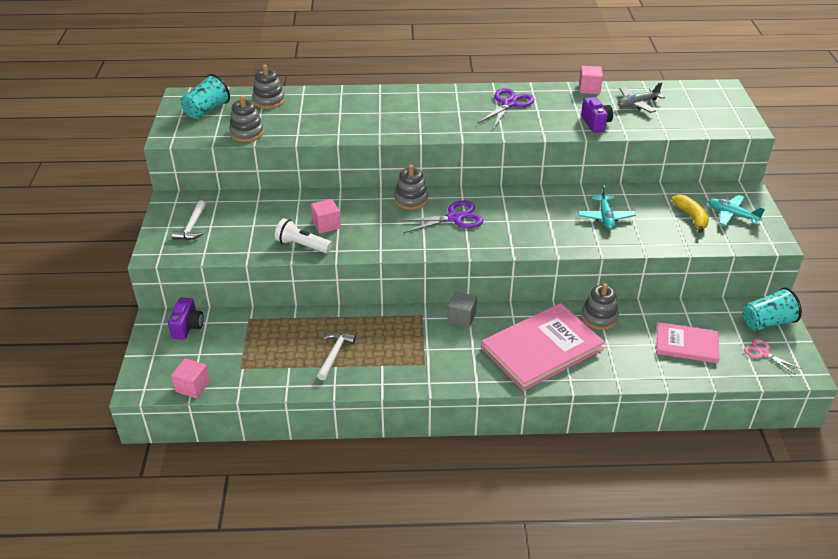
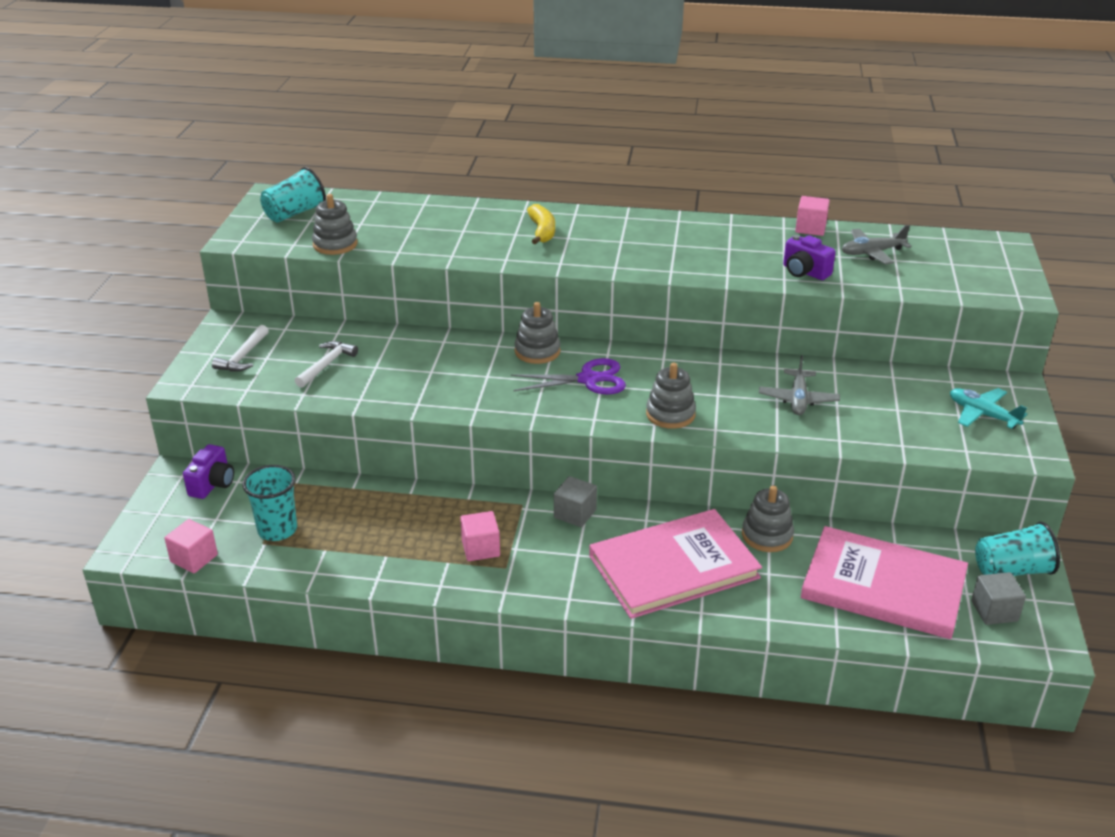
camera: 10 degrees right, 5 degrees down
(248, 356) = (277, 530): none -> turquoise cup
(269, 101) = (377, 208): grey stacking toy -> grey stacking toy (670, 414)
(302, 245) = (375, 393): white flashlight -> none
(326, 225) = (415, 371): pink cube -> pink cube (480, 548)
(334, 355) = (389, 541): white hammer -> white hammer (326, 365)
(509, 104) = (692, 238): purple scissors -> none
(595, 123) = (804, 272): purple camera -> purple camera turned 135 degrees clockwise
(605, 217) = (798, 399): turquoise plane -> grey plane
(686, 344) = (883, 586): pink book -> pink book, size x1.71
(691, 217) = (922, 411): yellow banana -> yellow banana (542, 231)
(763, 353) = (994, 611): pink scissors -> grey cube

